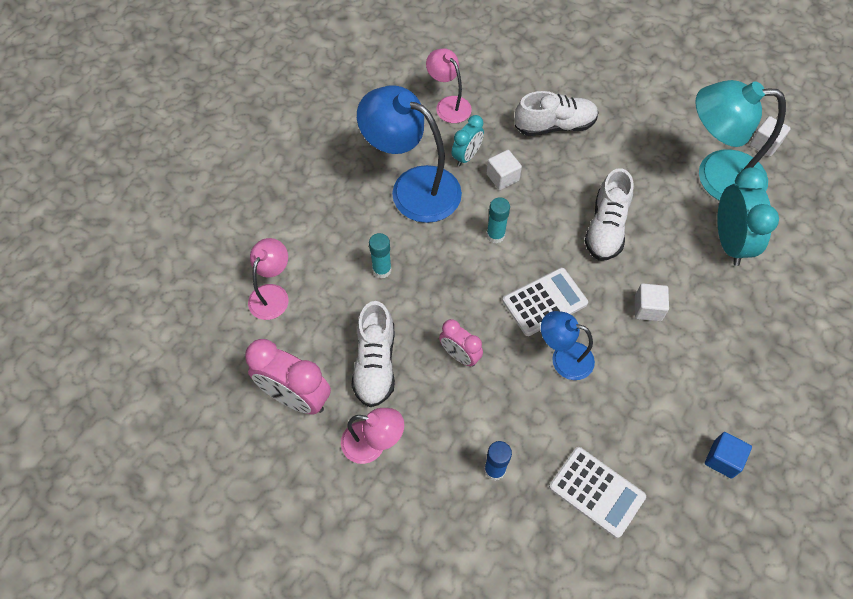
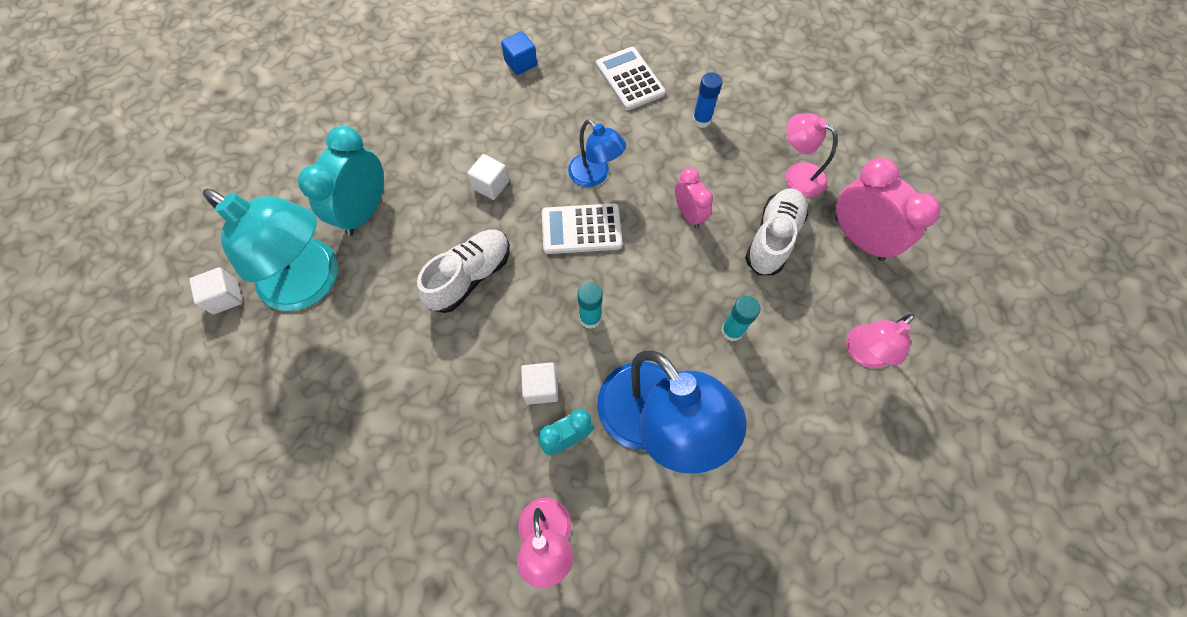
camera: 155 degrees left, 5 degrees up
(554, 126) = (433, 434): white shoe -> none

